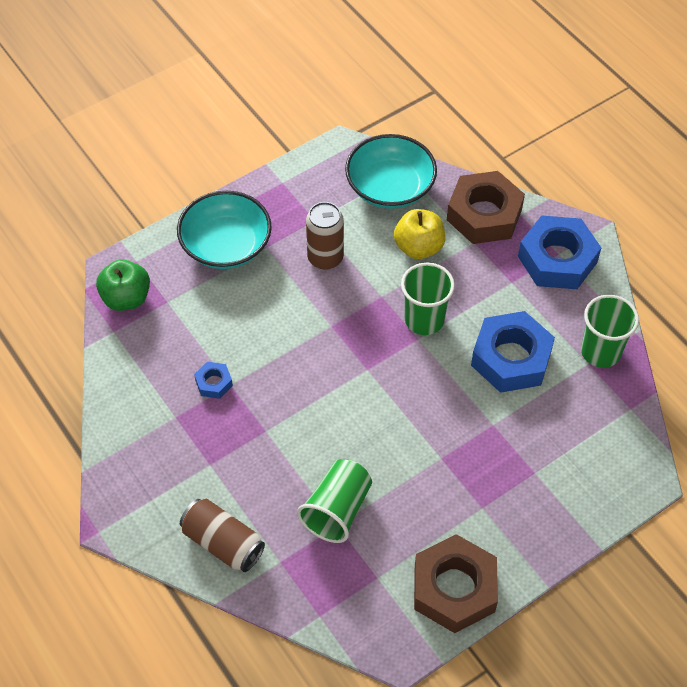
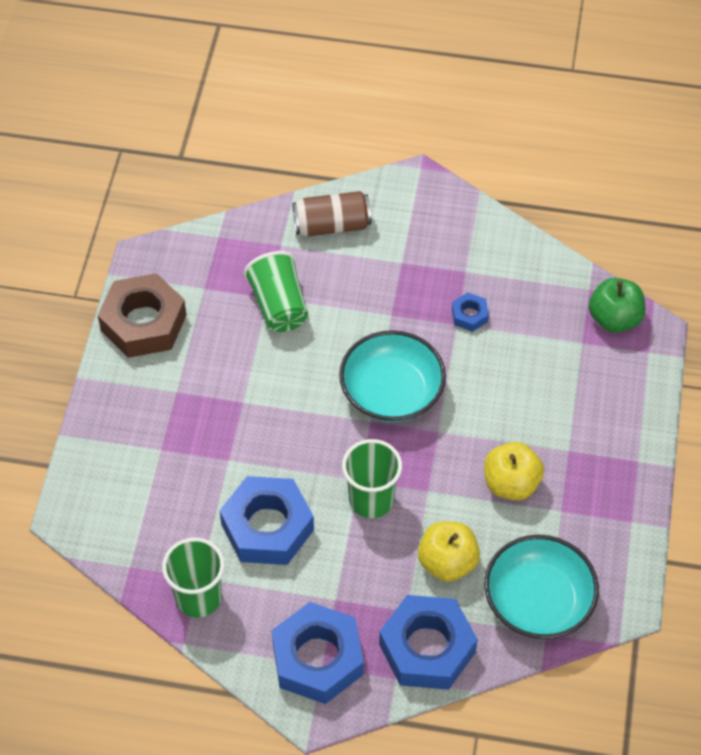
camera: 135 degrees right, 0 degrees up
(226, 245) = (600, 424): turquoise bowl -> turquoise bowl (391, 392)
(325, 258) = (511, 484): brown can -> yellow apple
(484, 214) = (427, 648): brown nut -> blue nut

